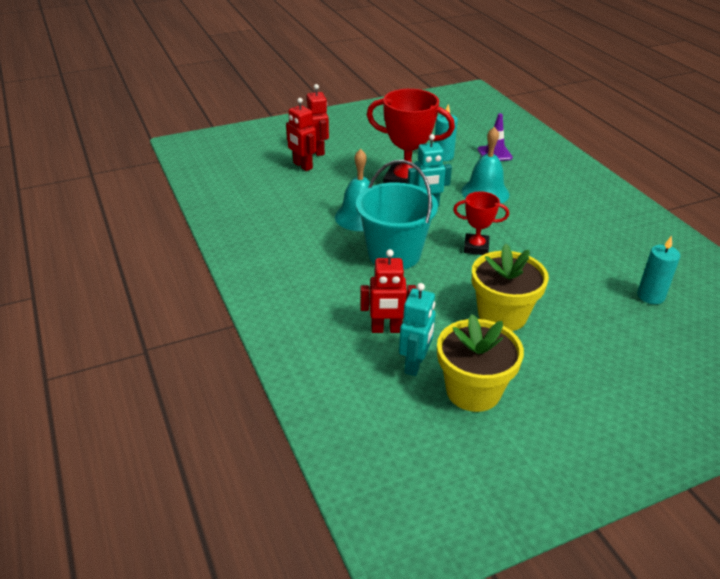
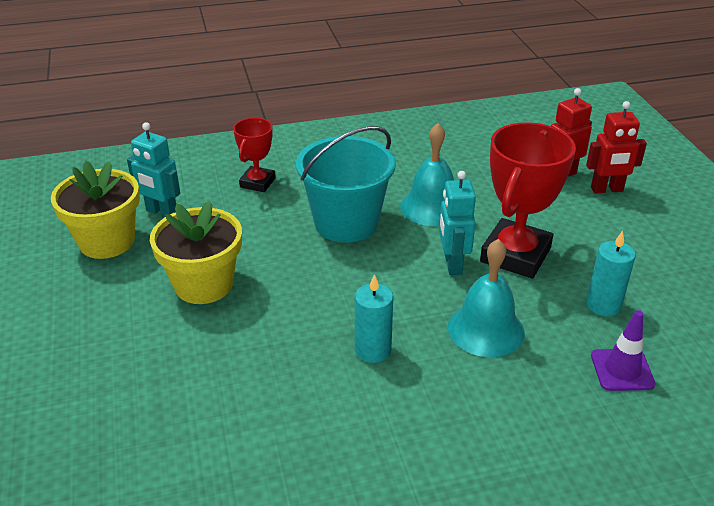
camera: 100 degrees right, 0 degrees up
(386, 329) = (219, 202): red robot -> none
(476, 247) = (343, 291): red trophy -> red trophy (257, 182)
(650, 296) = (177, 440): turquoise candle -> turquoise candle (373, 350)

